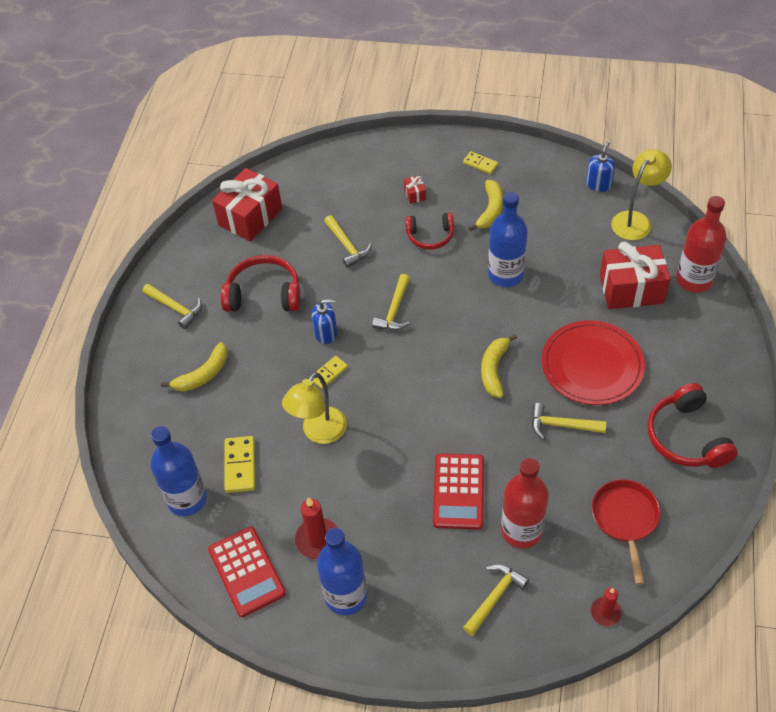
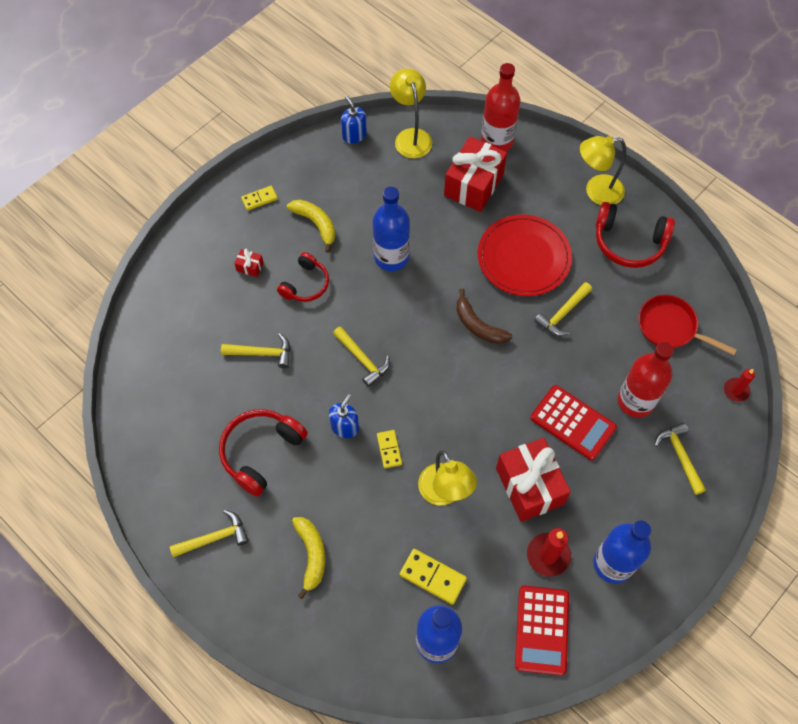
camera: 60 degrees left, 10 degrees up
(247, 571) = (542, 630): red calculator -> red calculator turned 90 degrees clockwise
(250, 217) = (159, 412): red gift -> red gift (529, 486)
(494, 370) = (478, 325): yellow banana -> brown banana
(716, 382) = (596, 191): none -> yellow lamp

